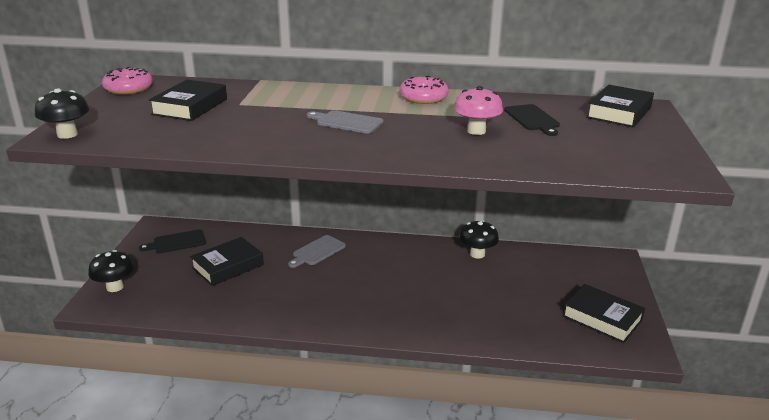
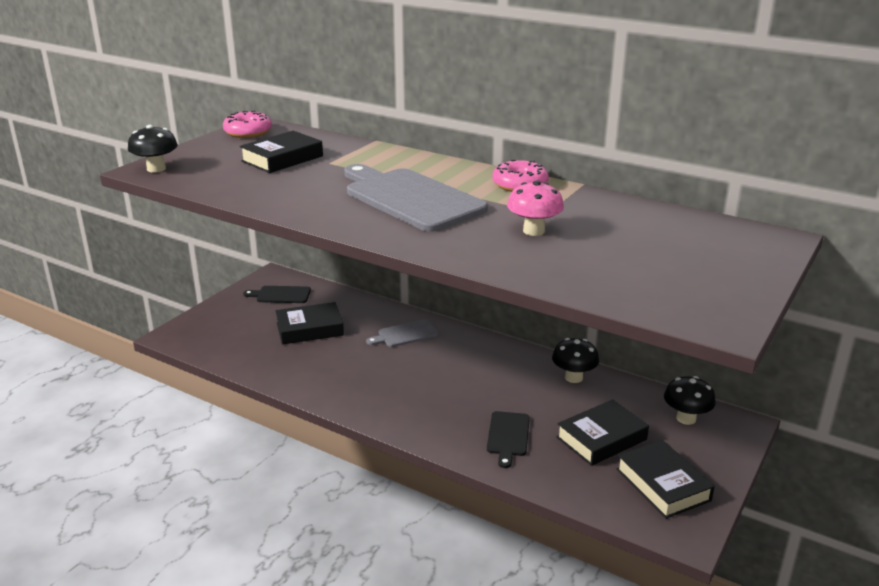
camera: 25 degrees right, 0 degrees up
(115, 287) = (200, 324): black mushroom -> black mushroom (686, 418)
(347, 122) = (410, 198): grey cutting board -> grey cutting board, size x2.08
(532, 119) = (614, 229): black cutting board -> black cutting board (508, 436)
(619, 112) = (732, 239): black book -> black book (601, 438)

